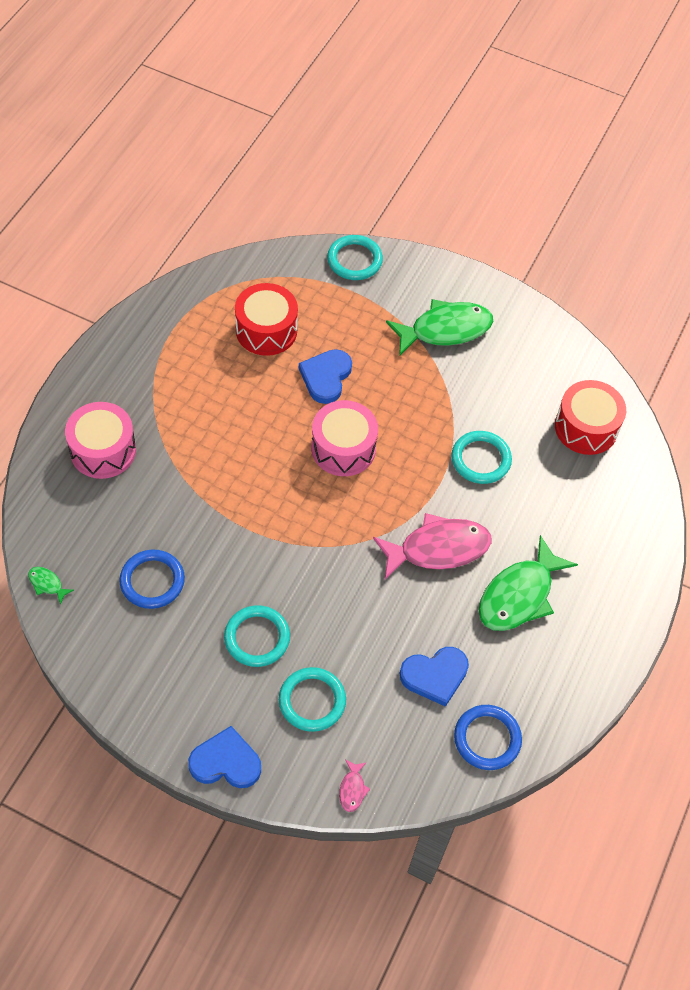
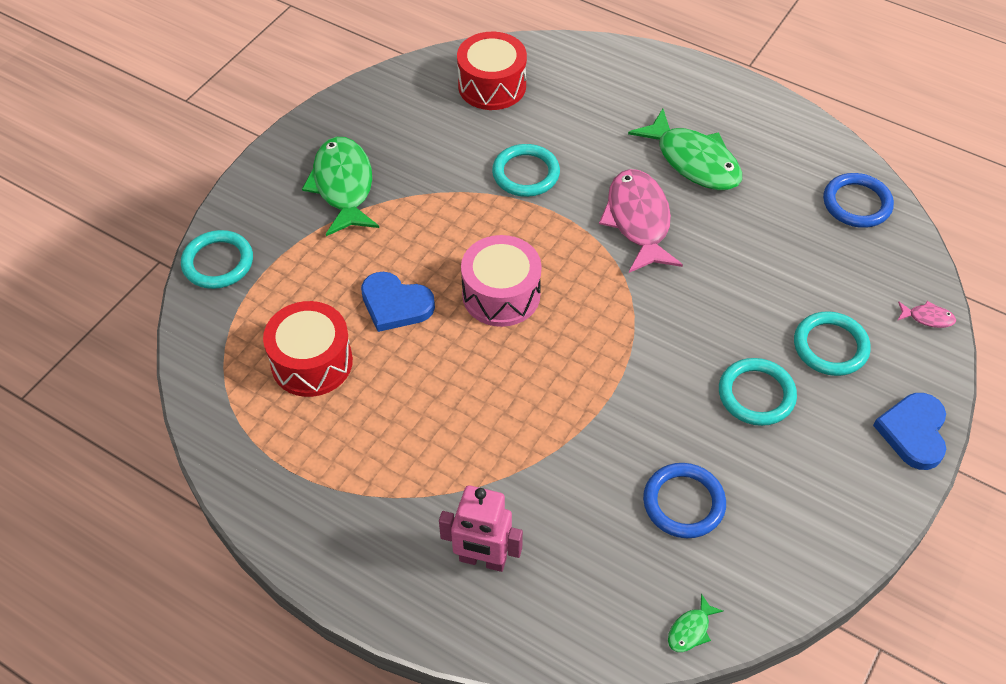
camera: 80 degrees left, 5 degrees down
(103, 450) = (482, 560): pink drum -> pink robot
(435, 676) = (791, 238): blue heart -> none

